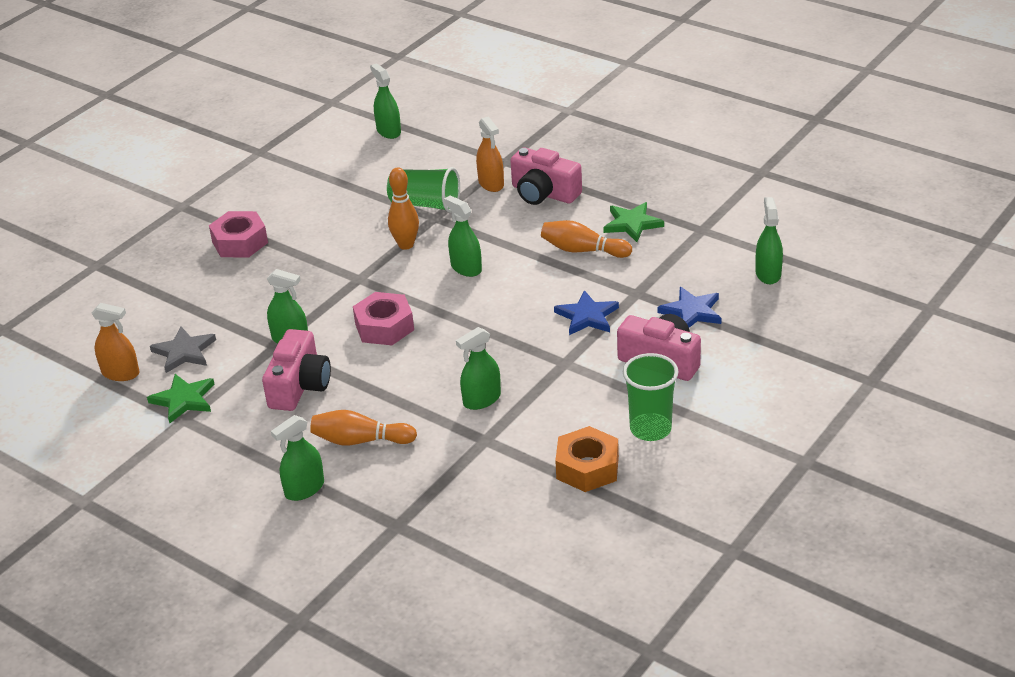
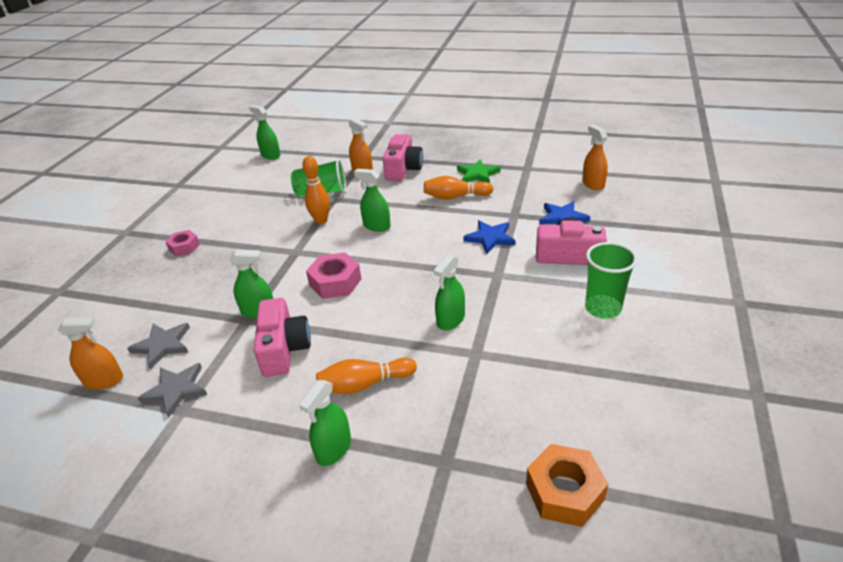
camera: 20 degrees left, 0 degrees up
(183, 400) = (176, 390): green star -> grey star
(240, 242) = (184, 247): pink nut -> pink nut, size x0.64
(544, 193) = (403, 169): pink camera -> pink camera turned 90 degrees counterclockwise
(587, 468) = (578, 354): orange nut -> orange nut (564, 491)
(768, 274) = (593, 184): green spray bottle -> orange spray bottle

